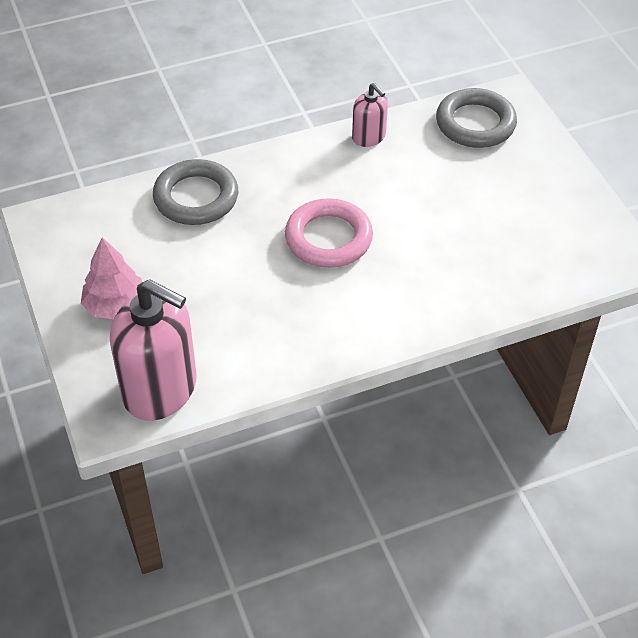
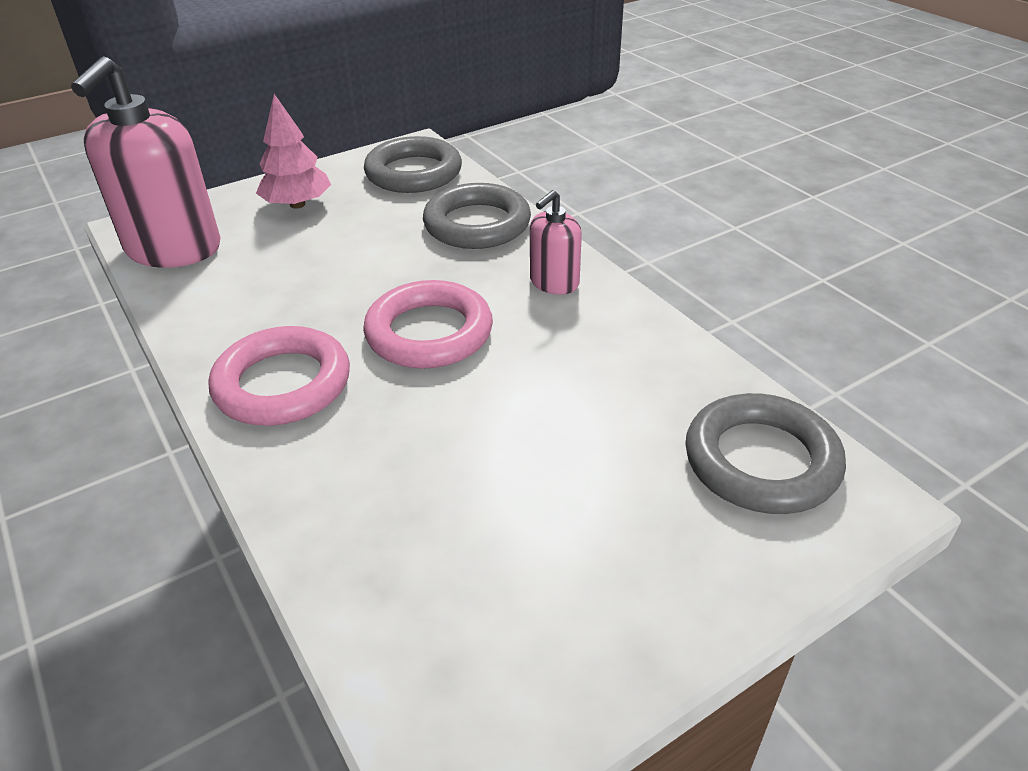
camera: 80 degrees right, 10 degrees down
(91, 226) = (413, 173): none -> grey ring
(364, 315) = (283, 384): none -> pink ring
(369, 137) = (657, 342): pink soap dispenser -> pink soap dispenser (554, 283)

